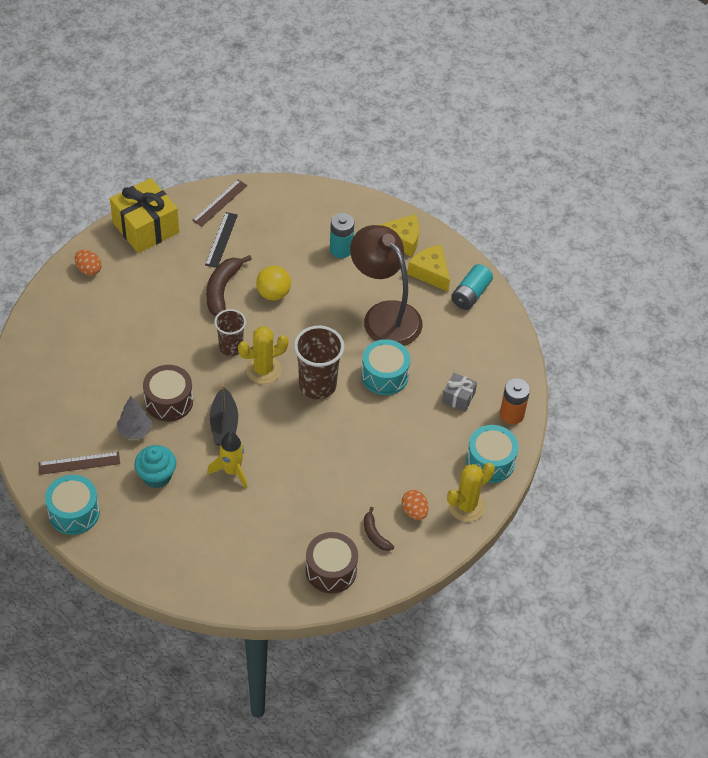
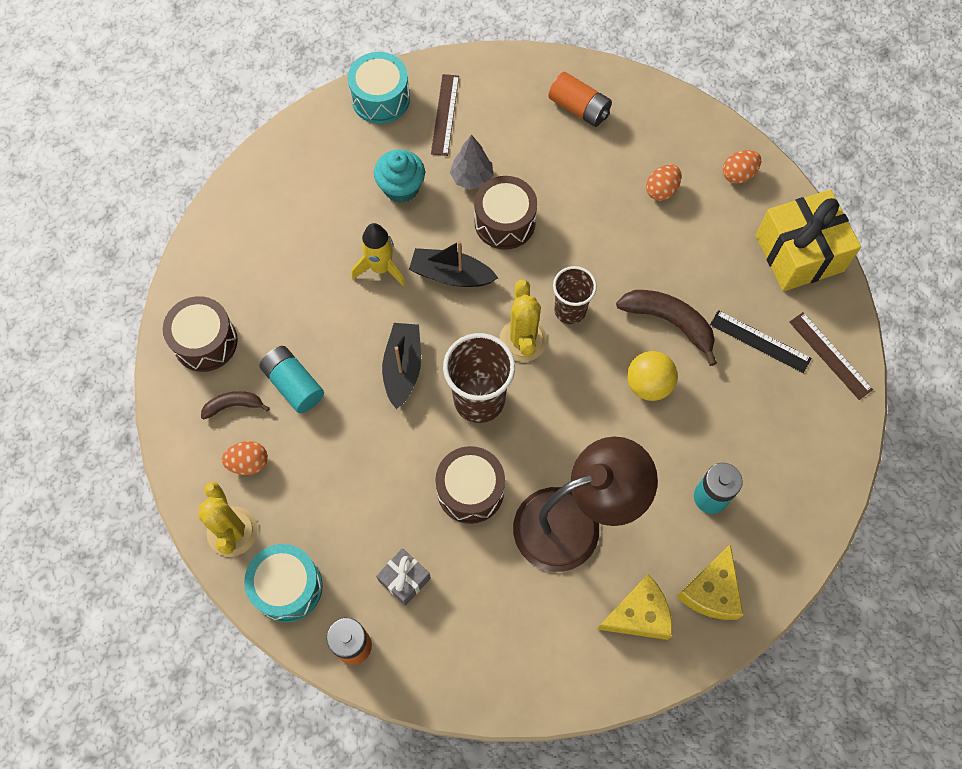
camera: 110 degrees right, 15 degrees up
(52, 375) = (579, 108): none -> orange battery
(114, 312) = (661, 190): none -> orange egg
(309, 436) = (403, 368): none -> black boat
(384, 375) = (470, 490): turquoise drum -> brown drum
(470, 294) = (583, 662): turquoise battery -> turquoise battery (293, 384)

